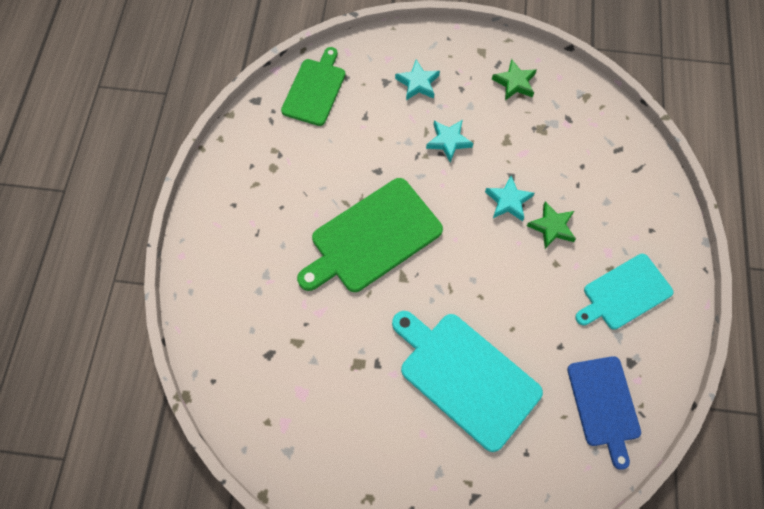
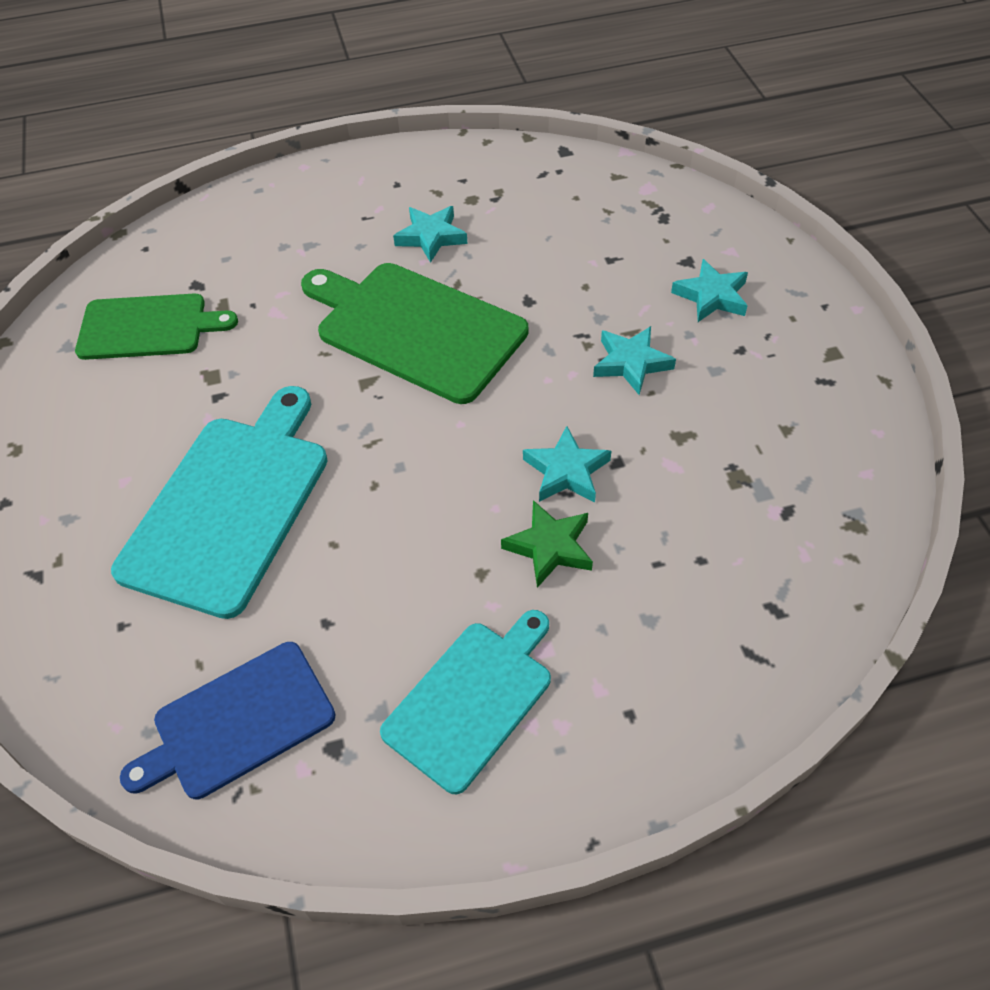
camera: 70 degrees right, 15 degrees down
(296, 202) = (431, 237): none -> turquoise star
(315, 89) = (620, 197): green cutting board -> green cutting board (148, 327)
(514, 83) = (804, 413): green star -> none
(624, 293) = (472, 700): turquoise cutting board -> turquoise cutting board turned 90 degrees clockwise

